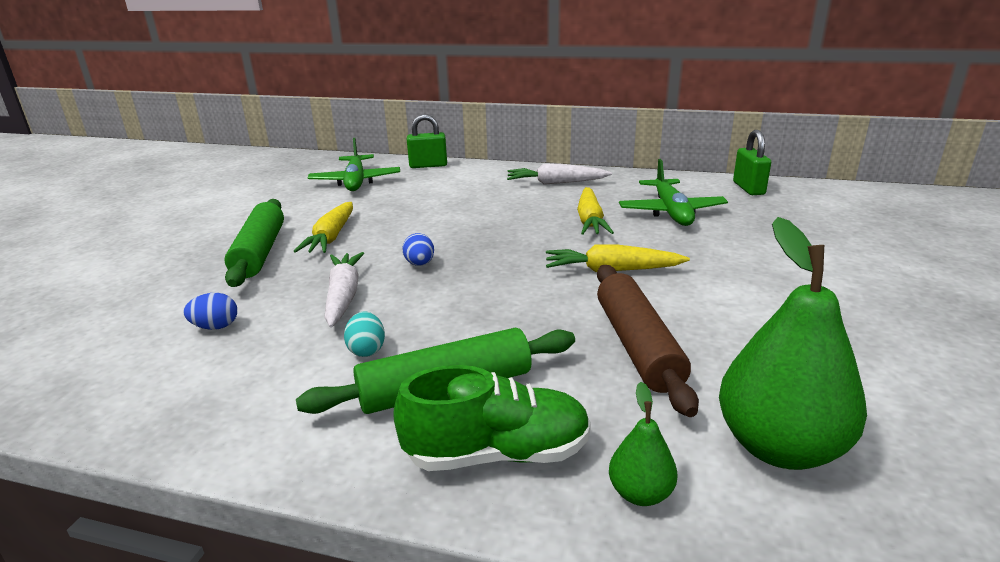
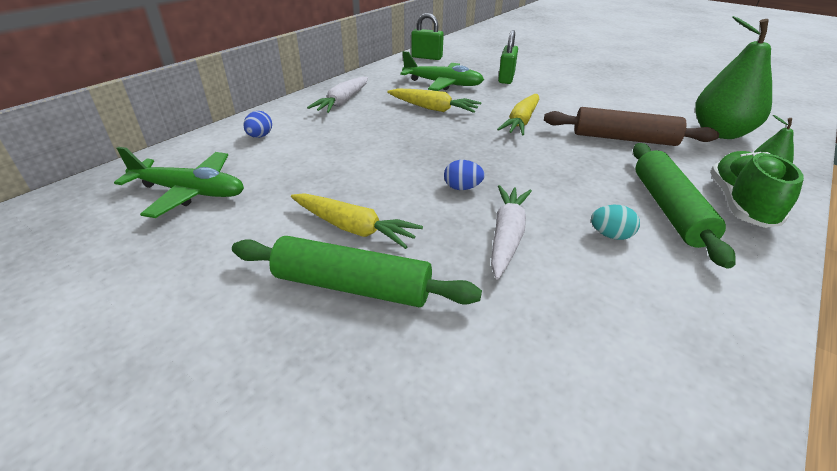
camera: 70 degrees left, 10 degrees up
(216, 327) = (540, 330): blue egg -> blue egg (260, 136)
(343, 296) = (507, 236): white carrot -> white carrot turned 90 degrees clockwise
(428, 165) = (206, 143): green padlock -> green padlock (506, 78)

